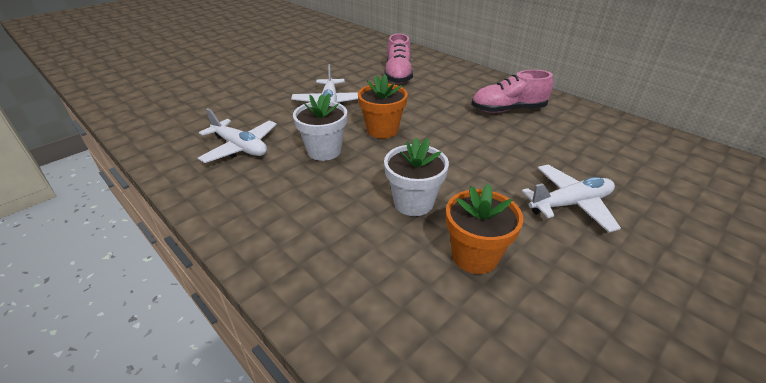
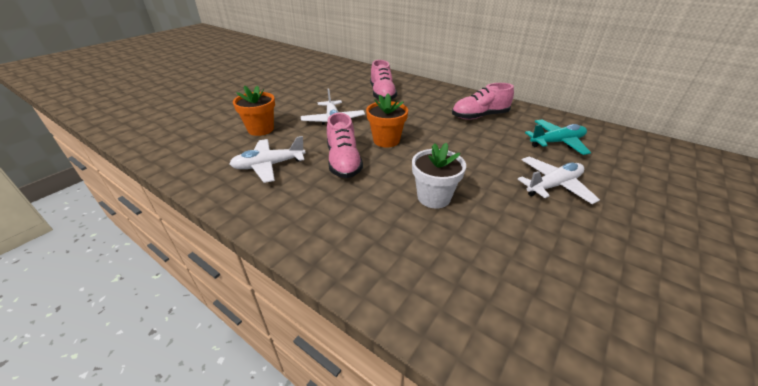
camera: 10 degrees left, 0 degrees up
(240, 147) = (269, 165): white plane -> white plane turned 135 degrees clockwise
(324, 151) = (343, 162): white flower pot -> pink shoe
(475, 256) = (498, 235): orange flower pot -> orange flower pot (260, 129)
(596, 150) = (557, 142): none -> turquoise plane

